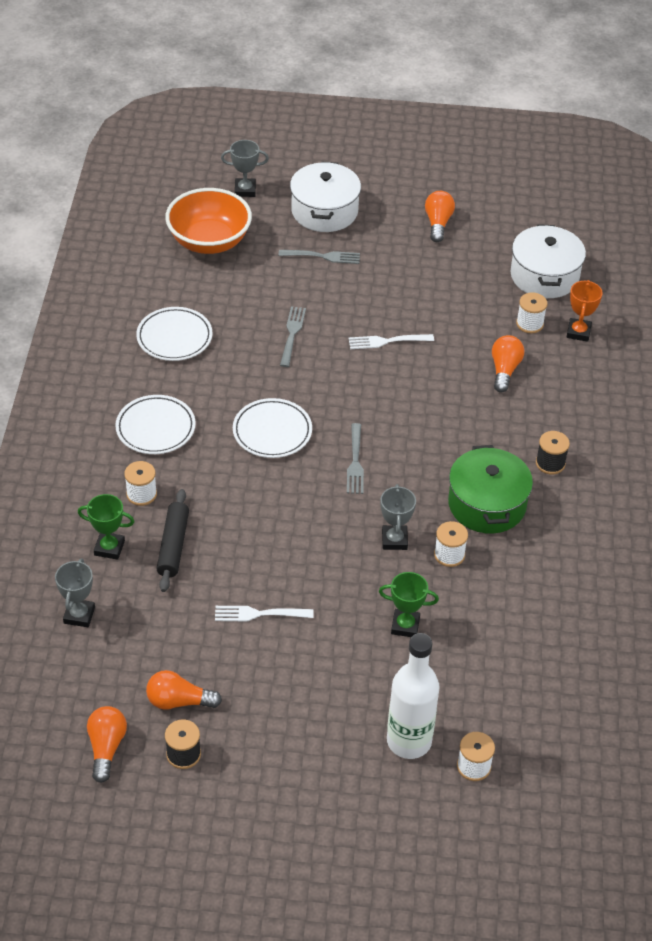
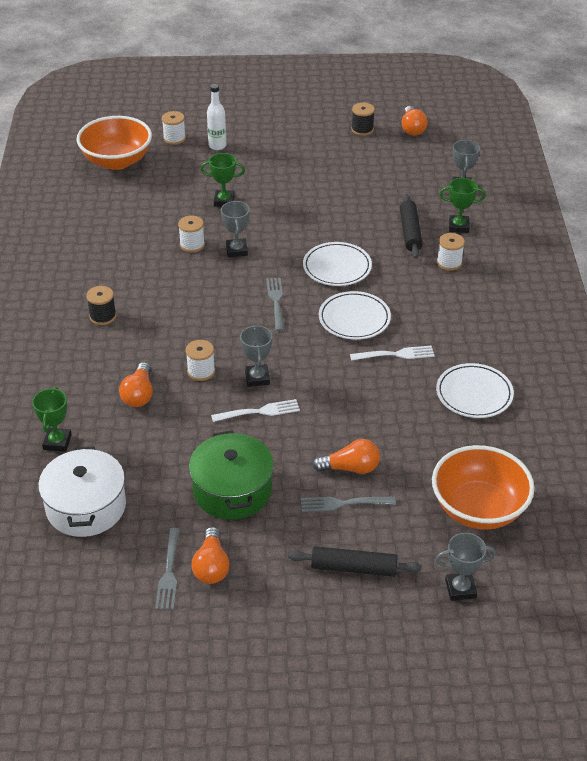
camera: 175 degrees right, 5 degrees down
(155, 428) = (458, 312): white plate -> white plate (337, 267)
(179, 701) = (374, 152): orange light bulb -> orange light bulb (350, 468)
(260, 614) = (332, 199): white fork -> white fork (395, 354)
(292, 334) = (357, 409): grey fork -> grey fork (169, 572)
(324, 211) = (354, 568): white pot -> black rolling pin
(385, 375) = (257, 378): none -> grey trophy
(409, 741) = (217, 146): white bottle -> white bottle, size x0.59
(487, 504) = (160, 281): green pot -> green pot (232, 490)
(529, 324) = (109, 446): white spool -> white spool (201, 371)
(557, 723) = (117, 161): none -> orange bowl
(578, 332) = (57, 442): orange trophy -> green trophy

